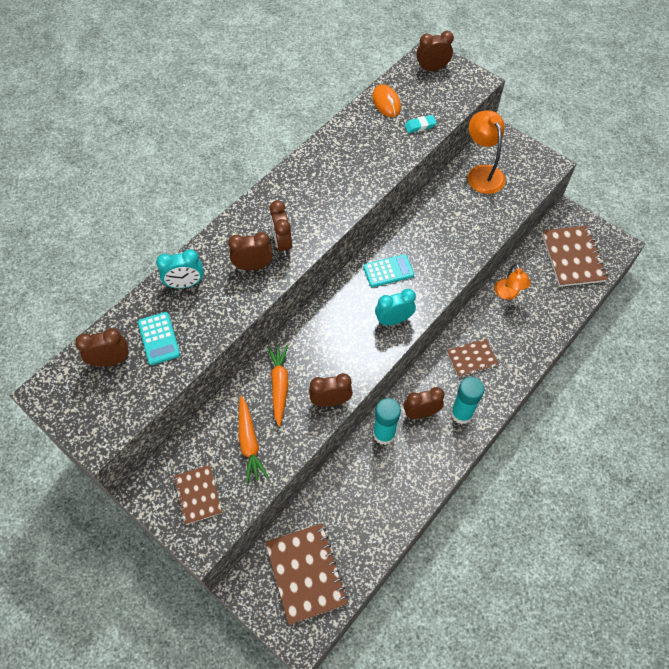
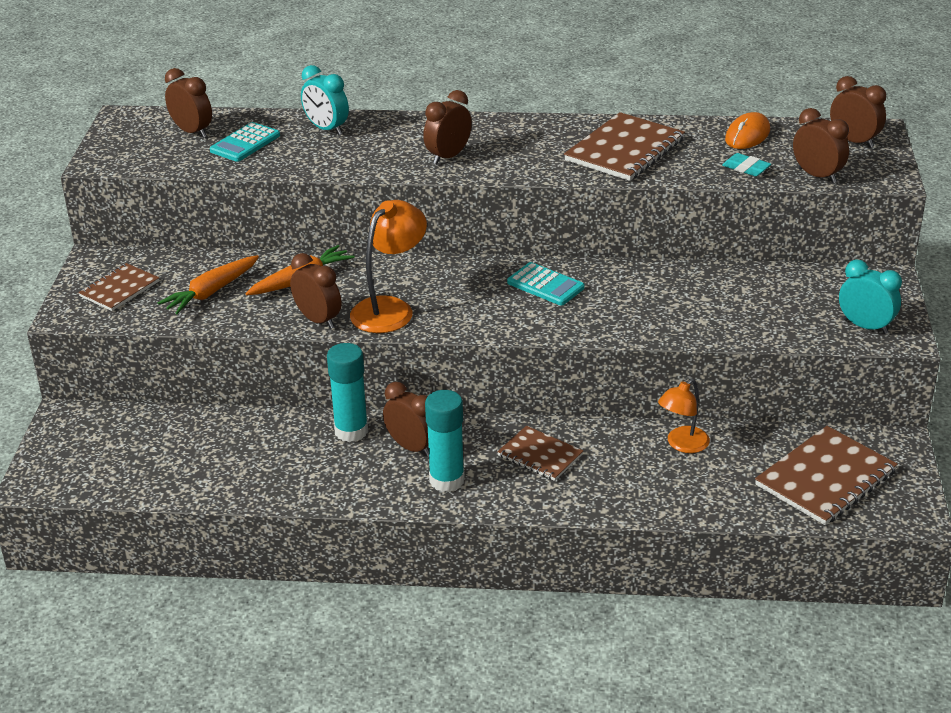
camera: 55 degrees right, 25 degrees down
(253, 266) = (396, 153): brown clock -> brown clock (817, 176)
(305, 573) = (116, 452): brown notebook -> brown notebook (624, 150)
(393, 320) = (479, 317): turquoise clock -> turquoise clock (865, 326)
(482, 173) = (799, 290): orange lamp -> orange lamp (390, 309)

